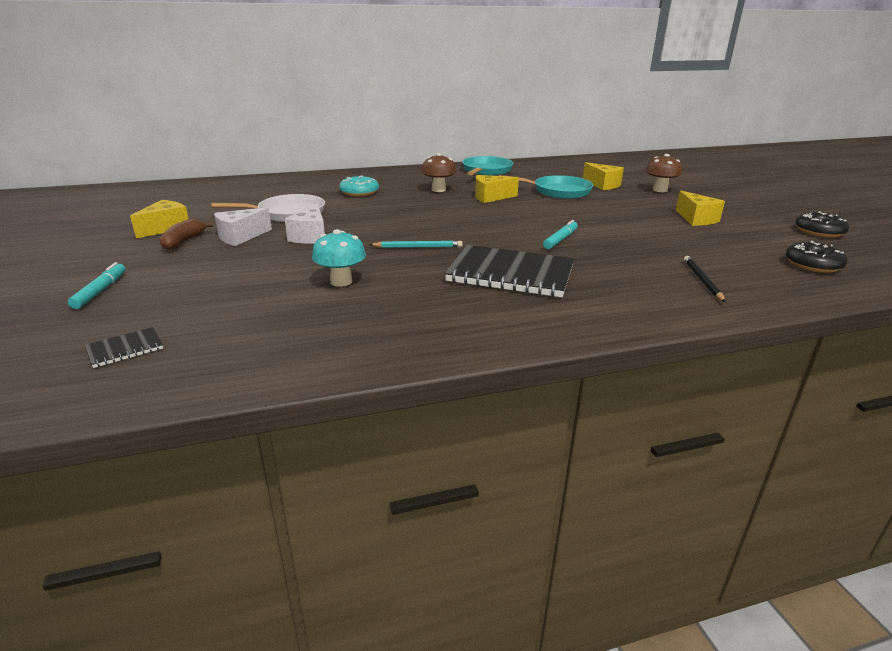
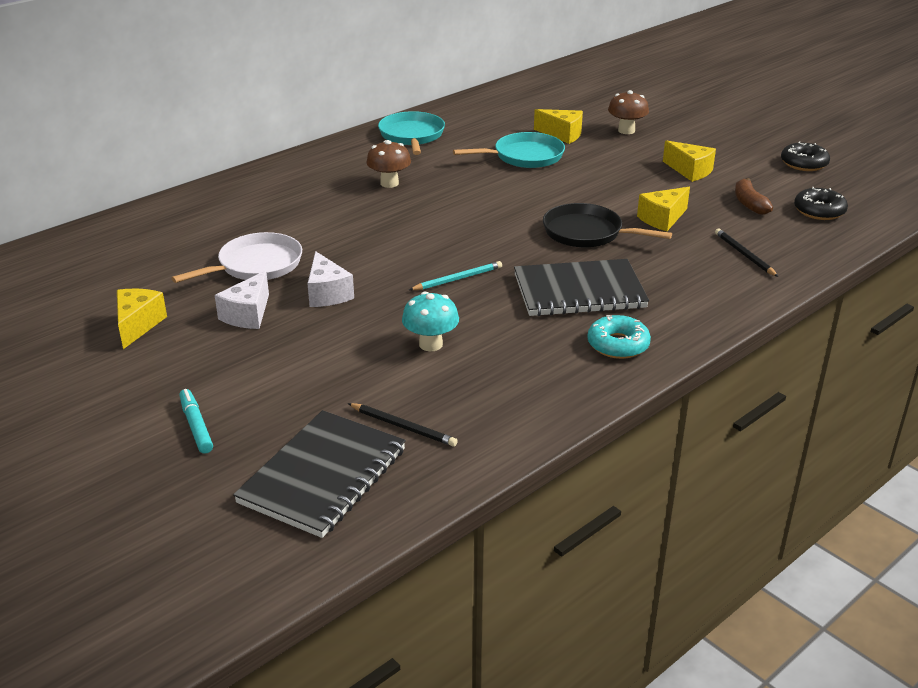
camera: 25 degrees left, 5 degrees up
(125, 349) = (323, 476): black notebook -> black notebook, size x2.35
(183, 242) = (190, 339): brown banana -> brown banana (749, 204)
(238, 331) = (403, 427): none -> black pencil
(359, 192) = (300, 209): turquoise donut -> turquoise donut (618, 345)
(491, 197) = (461, 183): yellow cheese -> yellow cheese (662, 219)
(560, 240) = (586, 233): turquoise marker -> black pan

